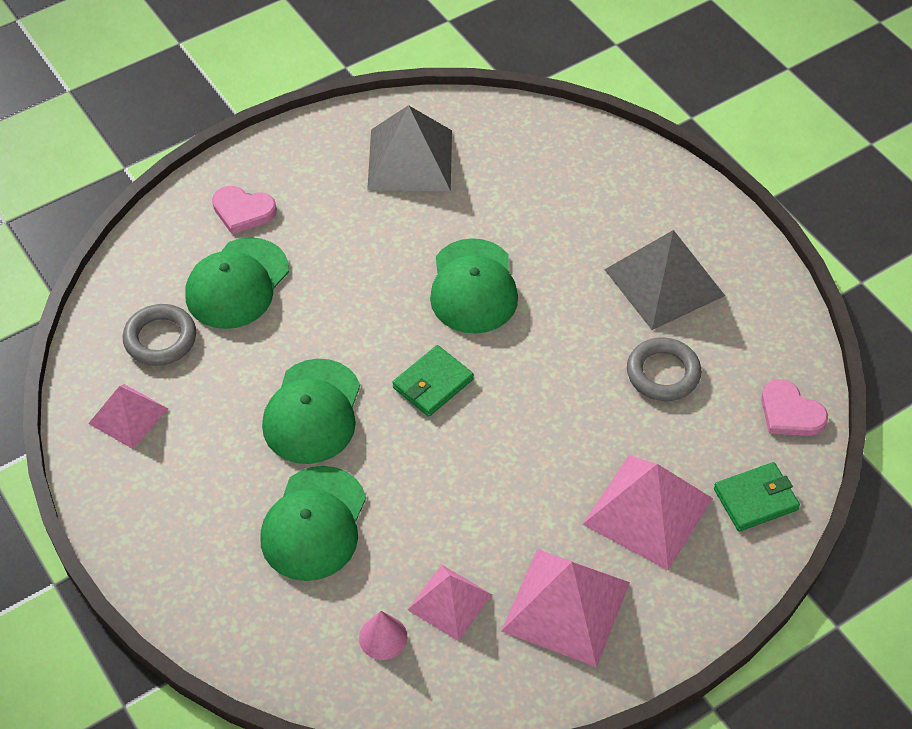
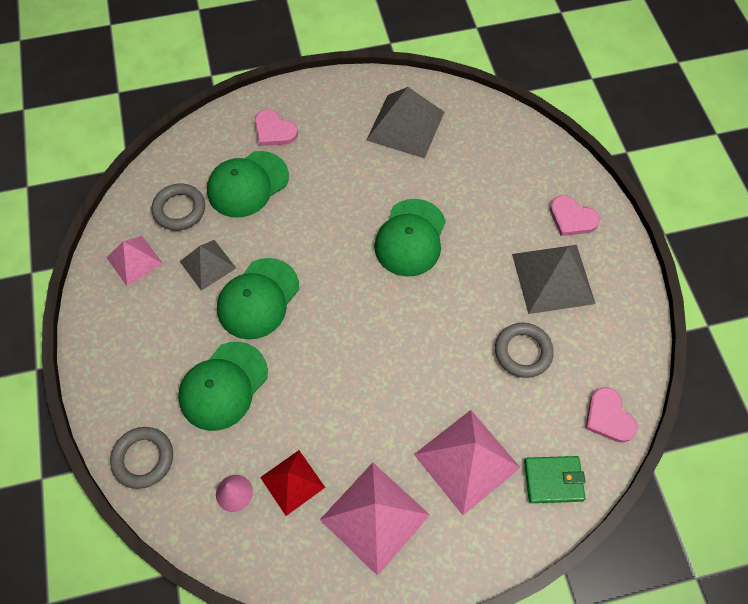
camera: 20 degrees right, 10 degrees up
(228, 392) = (207, 264): none -> grey pyramid
(250, 637) = (143, 458): none -> grey ring
(433, 383) = (351, 304): green wallet -> none
(449, 602) = (292, 482): pink pyramid -> red pyramid
(658, 209) = (572, 218): none -> pink heart

